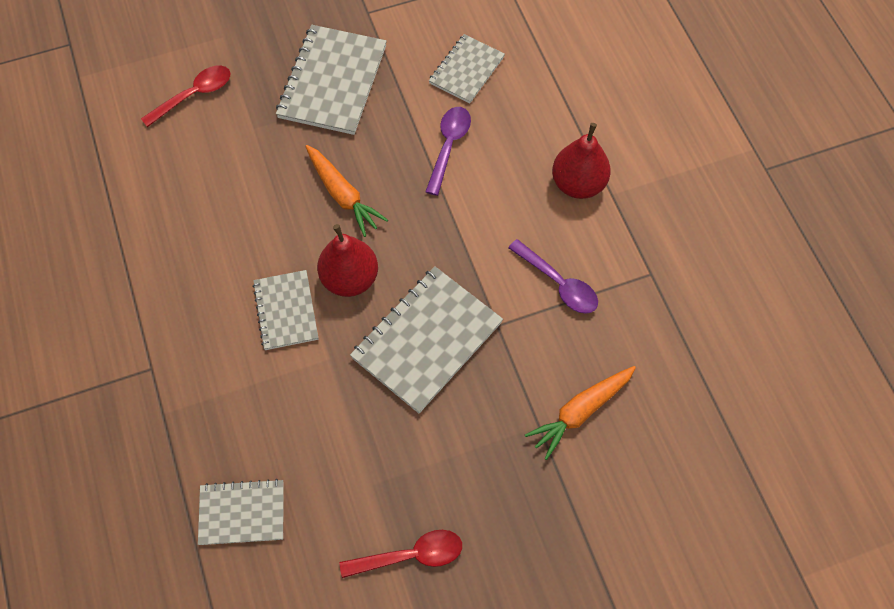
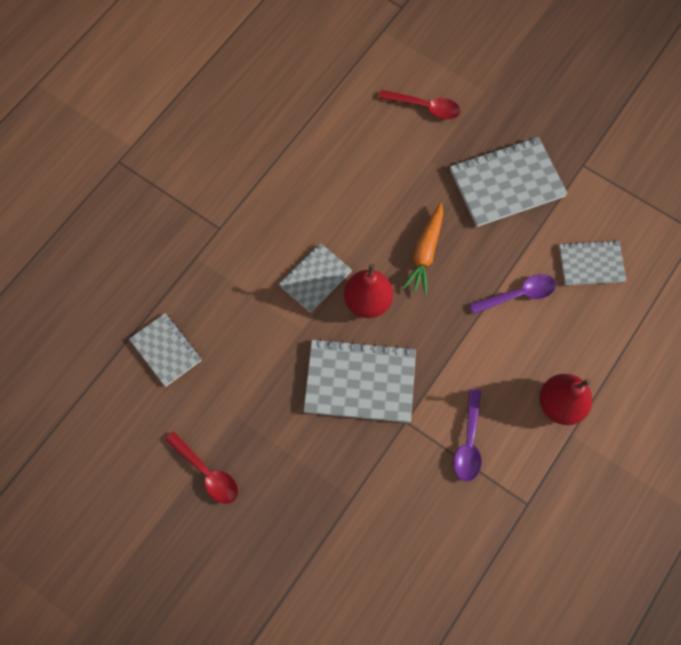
camera: 55 degrees right, 5 degrees up
(580, 411) = (382, 520): orange carrot -> none

